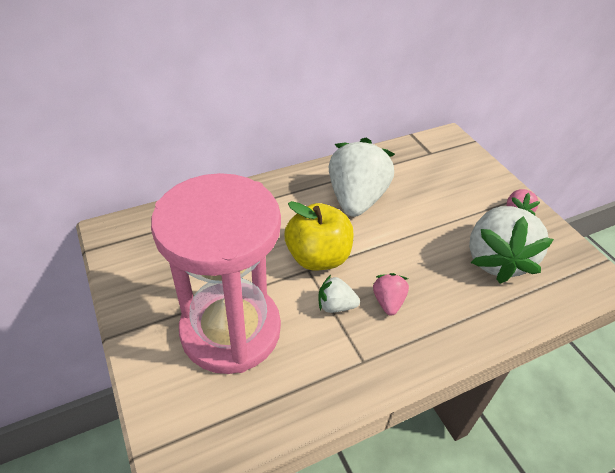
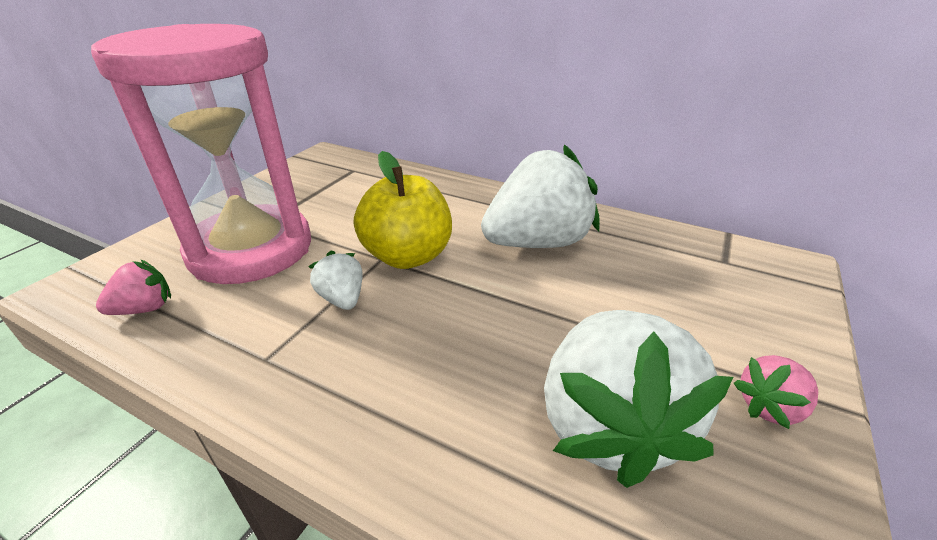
camera: 55 degrees right, 10 degrees down
(388, 302) = (388, 338): pink strawberry -> pink strawberry (145, 308)
(496, 260) = (609, 424): white strawberry -> white strawberry turned 60 degrees counterclockwise

